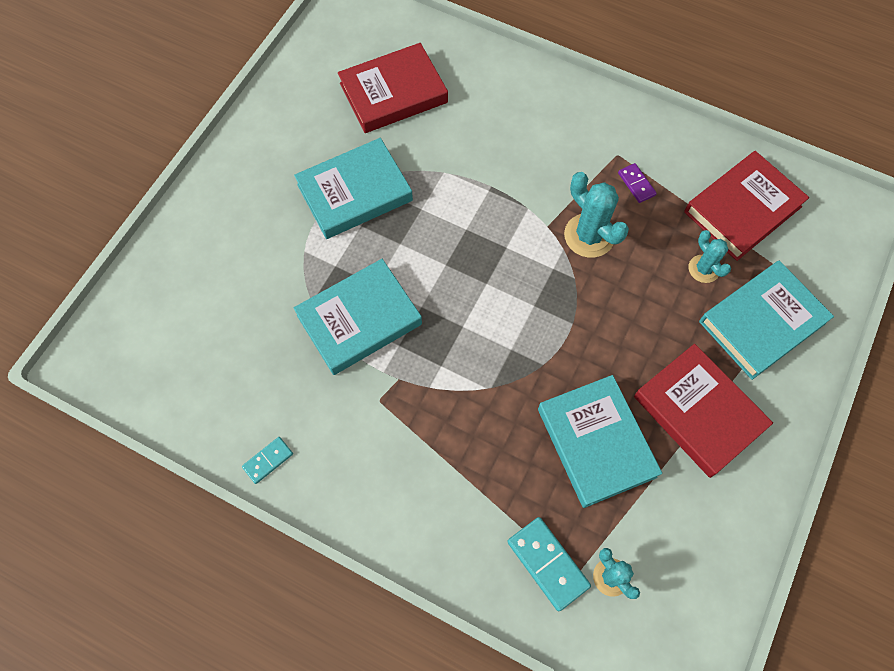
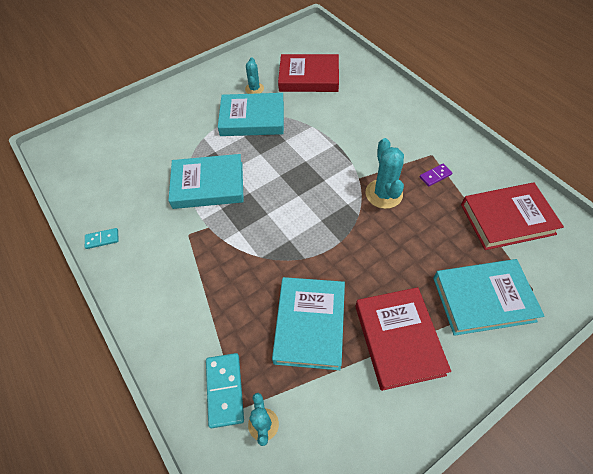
camera: 30 degrees right, 10 degrees down
(636, 184) = (435, 176): purple domino -> purple domino turned 60 degrees clockwise
(703, 269) = (456, 245): turquoise cactus -> turquoise cactus (254, 89)

